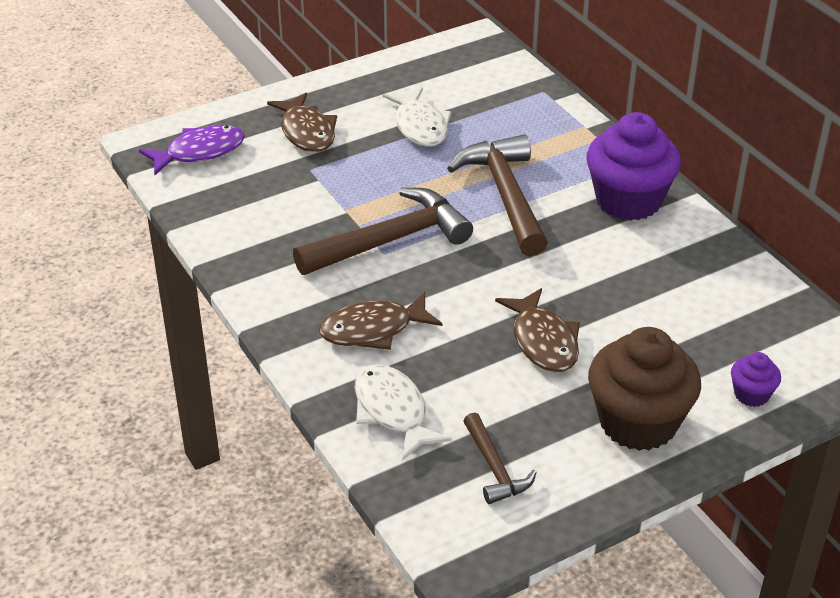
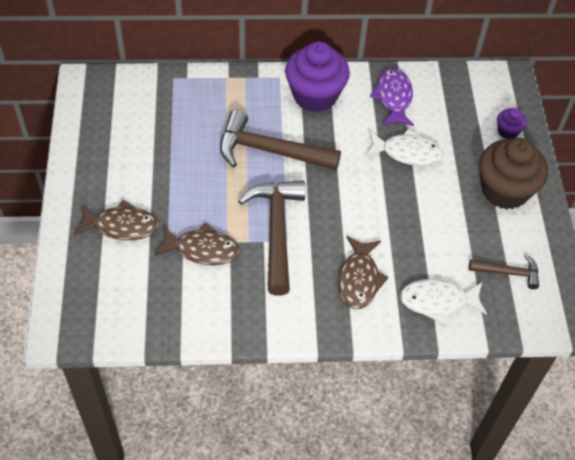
camera: 65 degrees left, 15 degrees up
(199, 152) = (98, 301): purple fish -> purple fish (393, 98)
(420, 126) = (163, 160): white fish -> white fish (407, 152)
(543, 341) = (416, 199): brown fish -> brown fish (202, 249)

